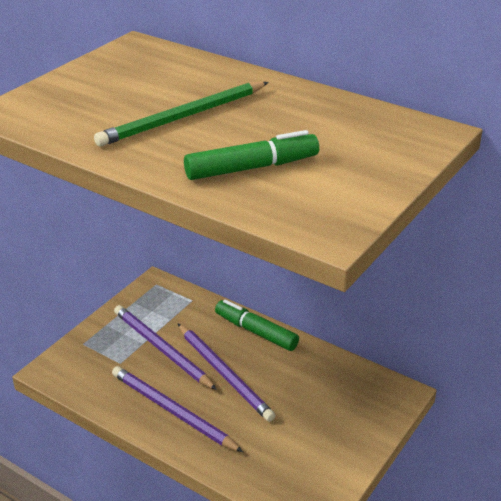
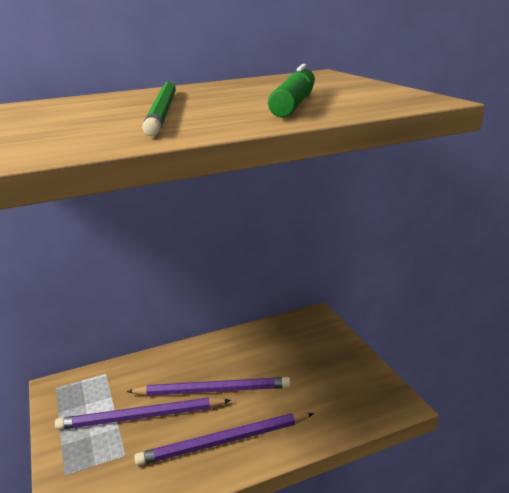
camera: 55 degrees left, 10 degrees down
(256, 332) = (186, 353): green marker -> none

